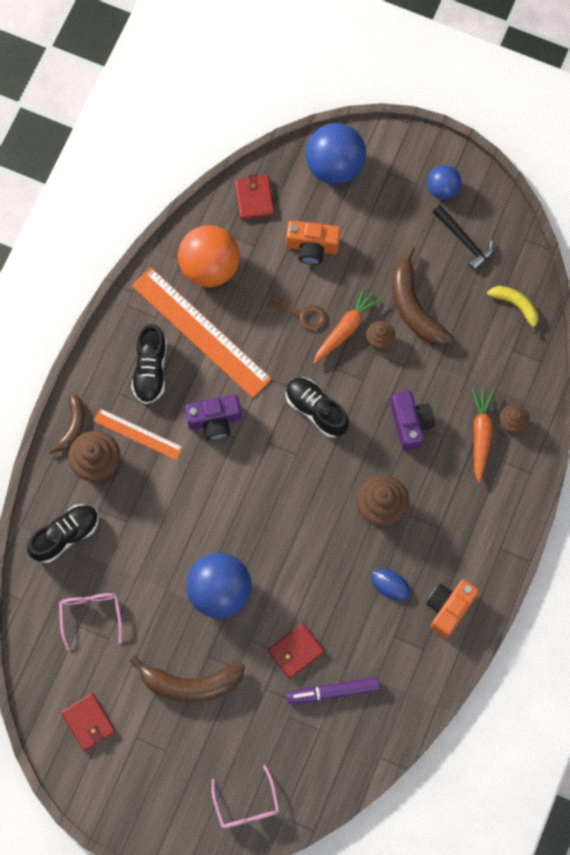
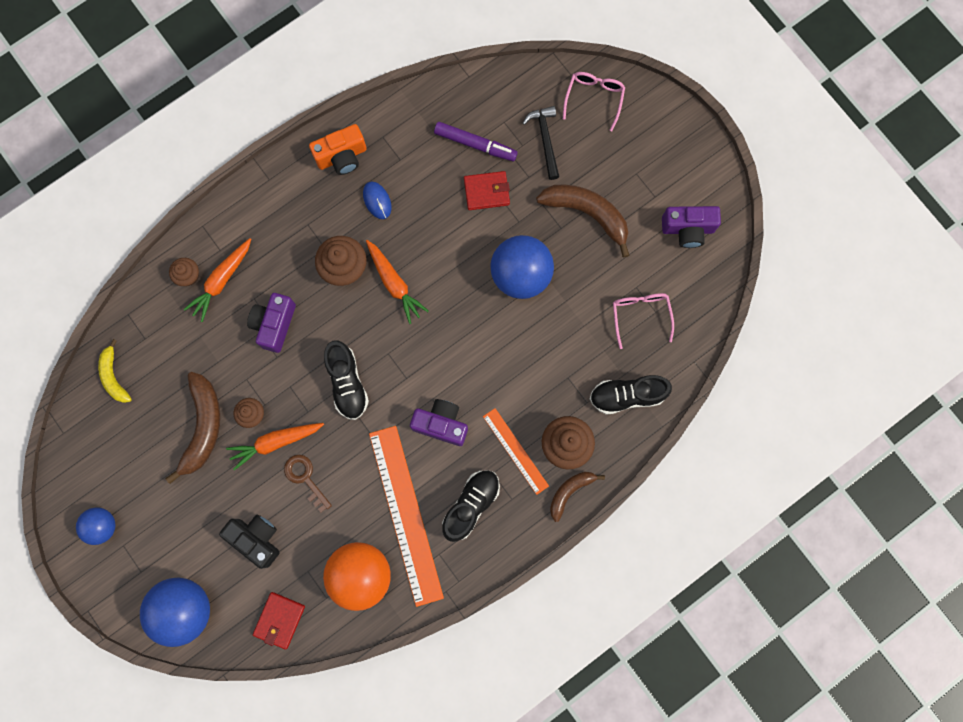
camera: 150 degrees left, 5 degrees up
(88, 722) = (687, 229): red wallet -> purple camera
(91, 615) = (640, 315): pink glasses -> pink glasses turned 150 degrees clockwise
(312, 247) = (256, 539): orange camera -> black camera
(328, 518) = (394, 283): none -> orange carrot
(464, 240) = (117, 463): black hammer -> black hammer (545, 140)

